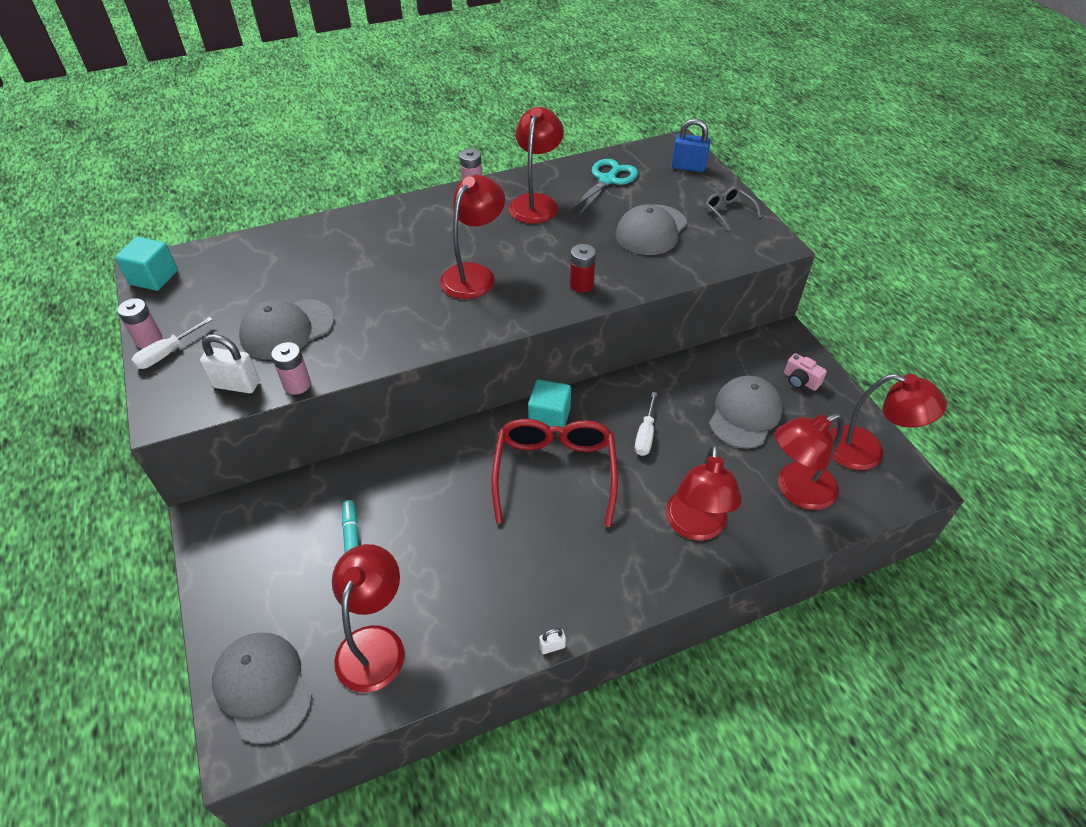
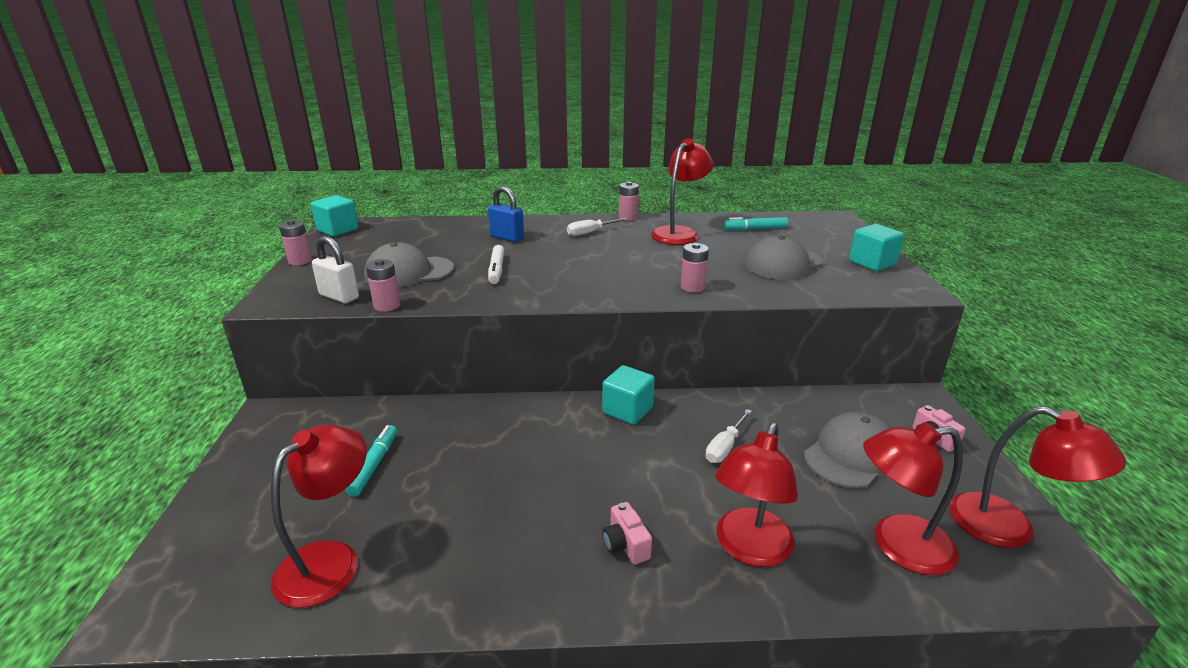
camera: 20 degrees right, 20 degrees down
(167, 353) = (305, 270): white screwdriver -> white screwdriver (590, 233)
(263, 686) = (199, 566): grey cap -> none
(378, 303) = (497, 269): none -> white marker
(474, 274) = (594, 265): red lamp -> none
(552, 646) = (514, 626): white padlock -> none
(555, 472) = (609, 456): red glasses -> none
(581, 285) = (692, 287): red battery -> pink battery
(603, 552) = (625, 545): none -> pink camera
(607, 180) = (755, 229): turquoise scissors -> turquoise marker
(688, 167) = (841, 231): blue padlock -> blue padlock (507, 237)
(728, 211) = (872, 263): grey glasses -> turquoise cube

